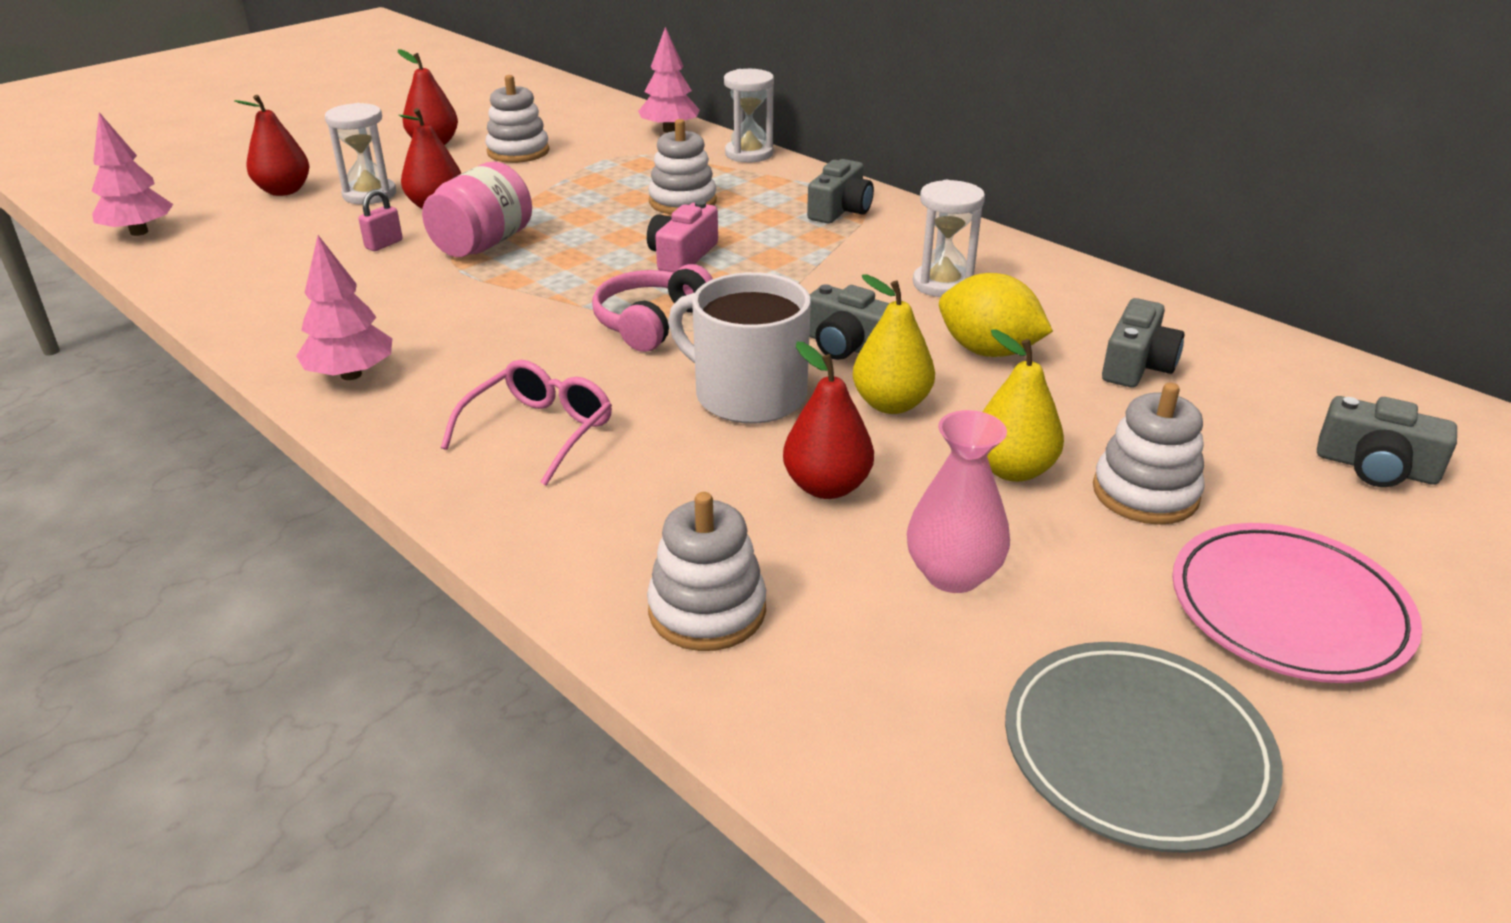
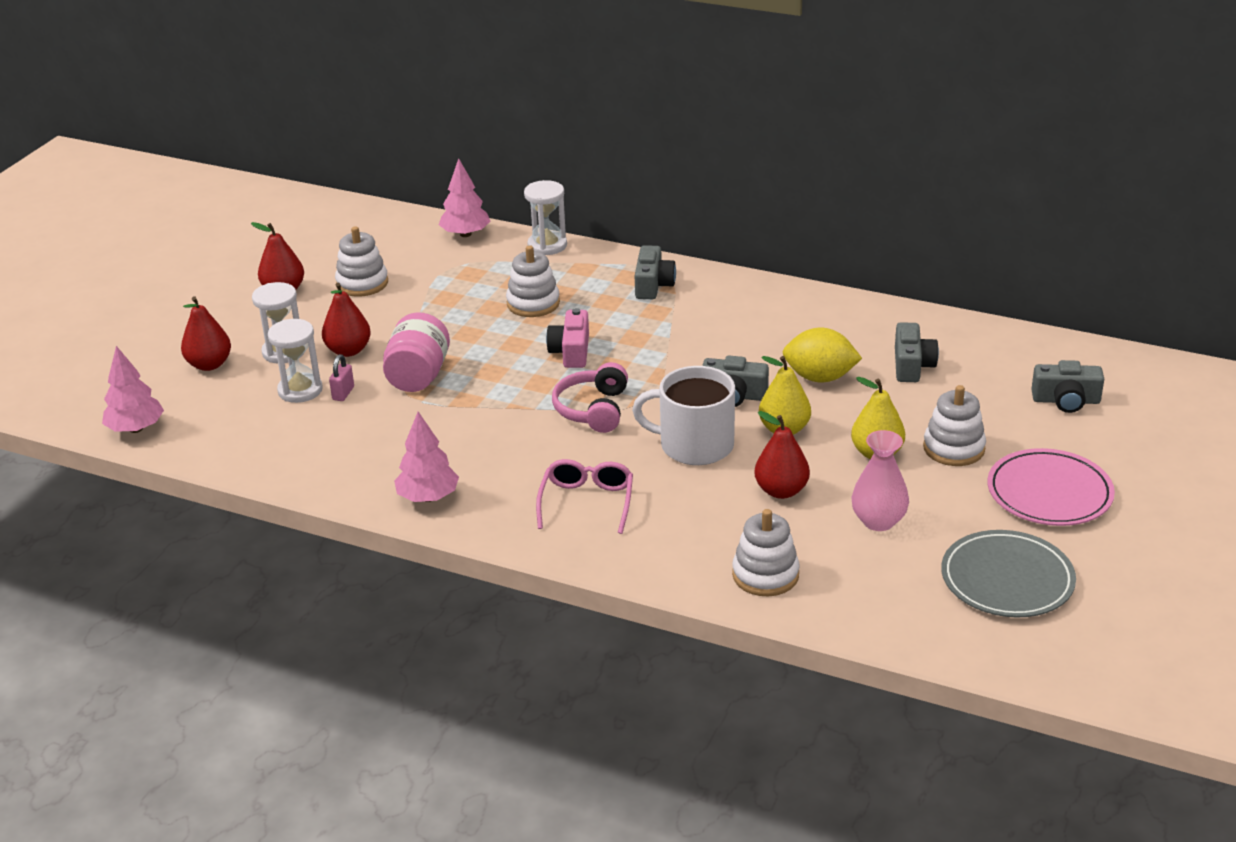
camera: 20 degrees left, 0 degrees up
(943, 284) = (762, 333): white hourglass -> white hourglass (300, 390)

